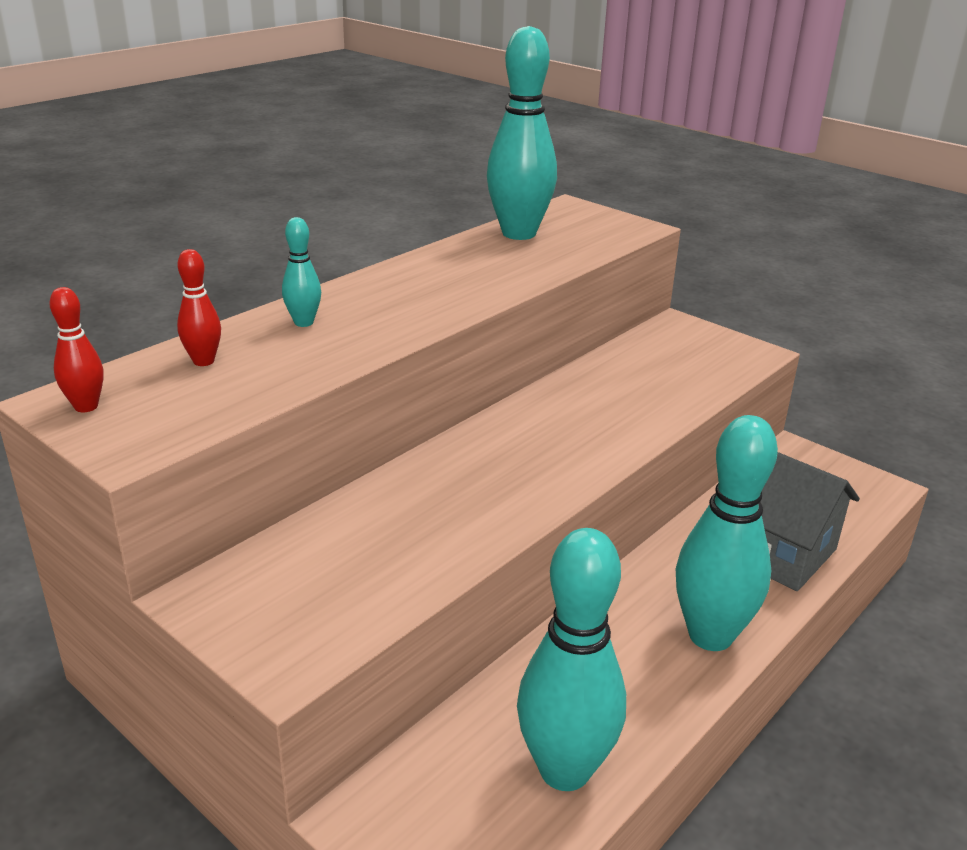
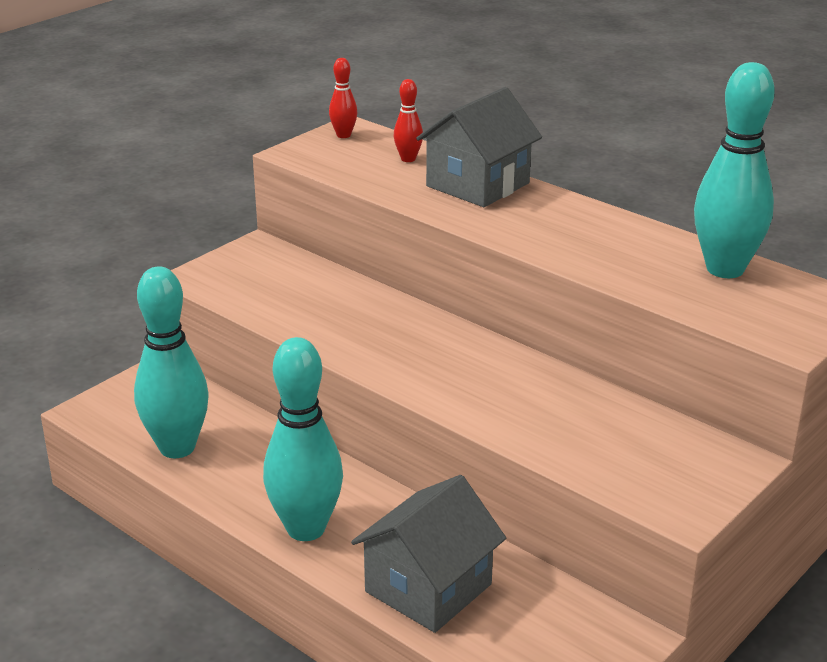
camera: 90 degrees right, 0 degrees up
(303, 322) = (478, 185): turquoise bowling pin -> grey house

